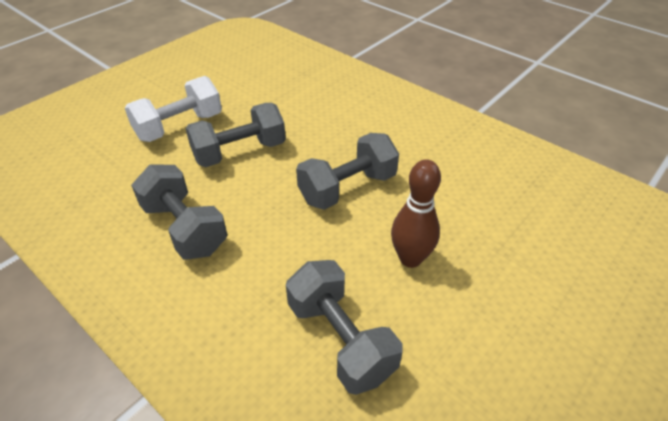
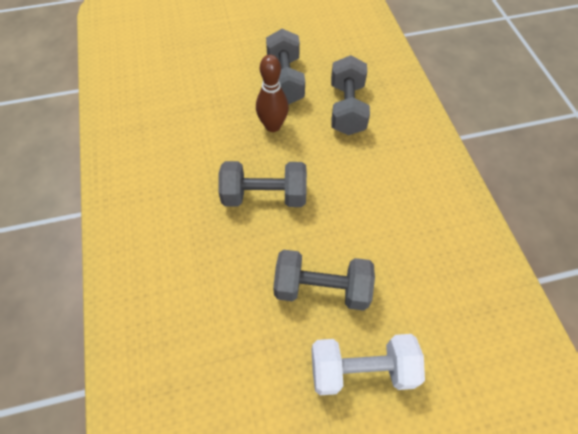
camera: 145 degrees left, 15 degrees up
(184, 228) = (403, 228): grey dumbbell -> grey dumbbell (285, 80)

